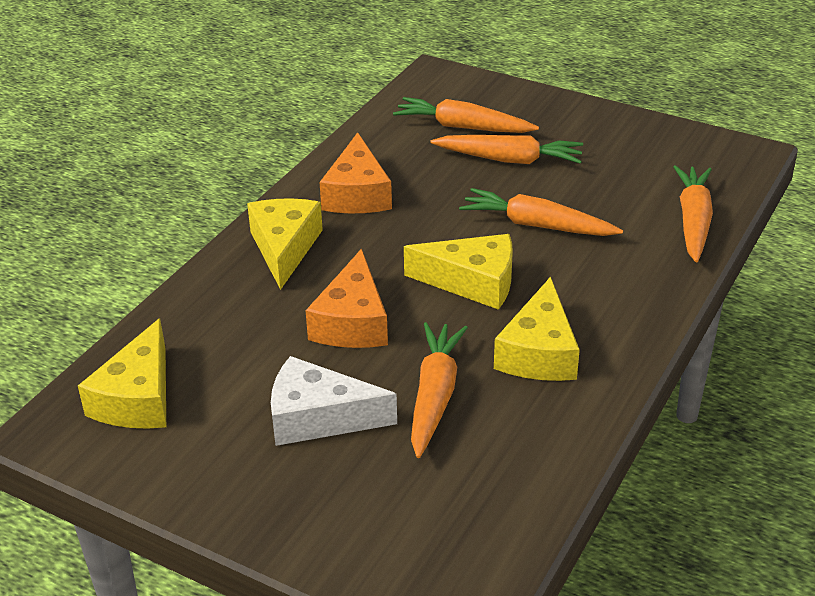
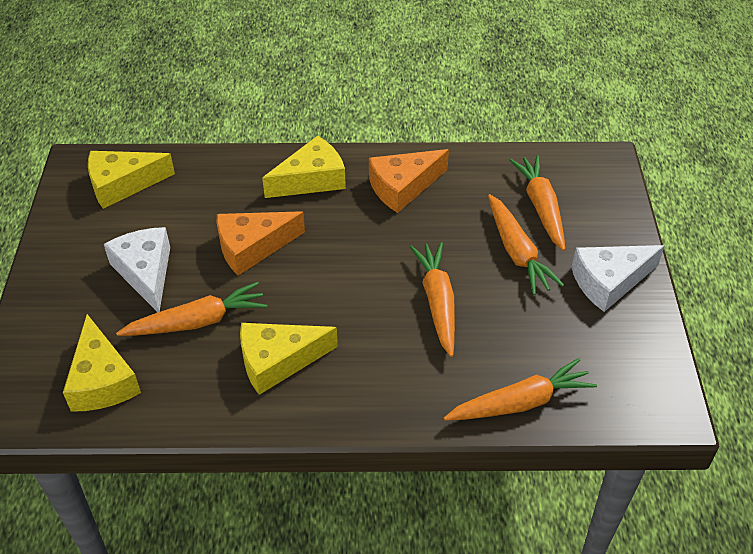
camera: 60 degrees right, 10 degrees up
(472, 282) = (338, 292): yellow cheese -> yellow cheese (102, 380)
(586, 127) = (609, 282): none -> white cheese

